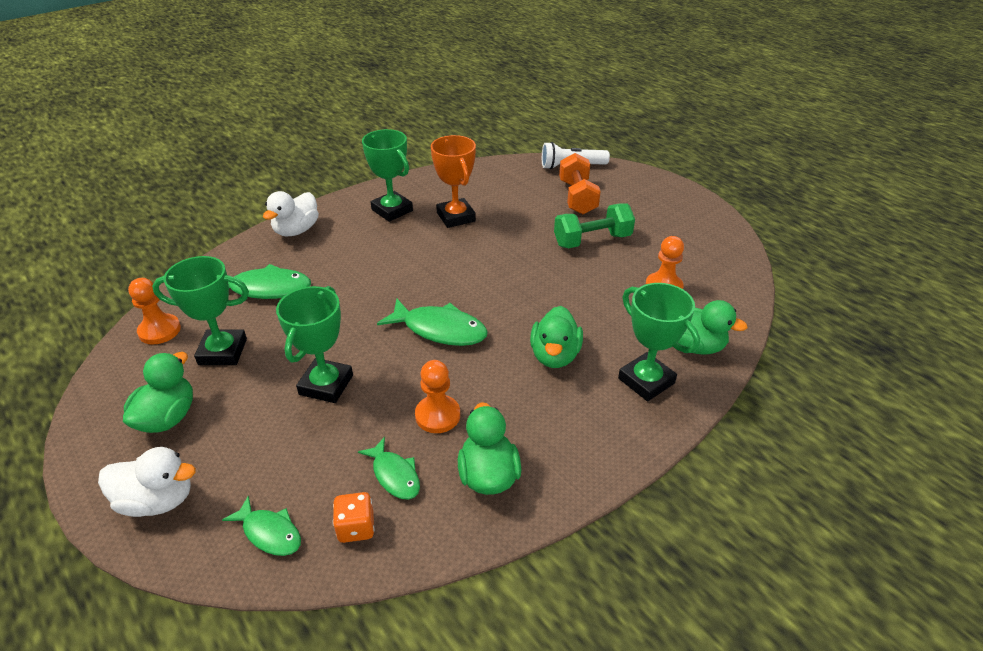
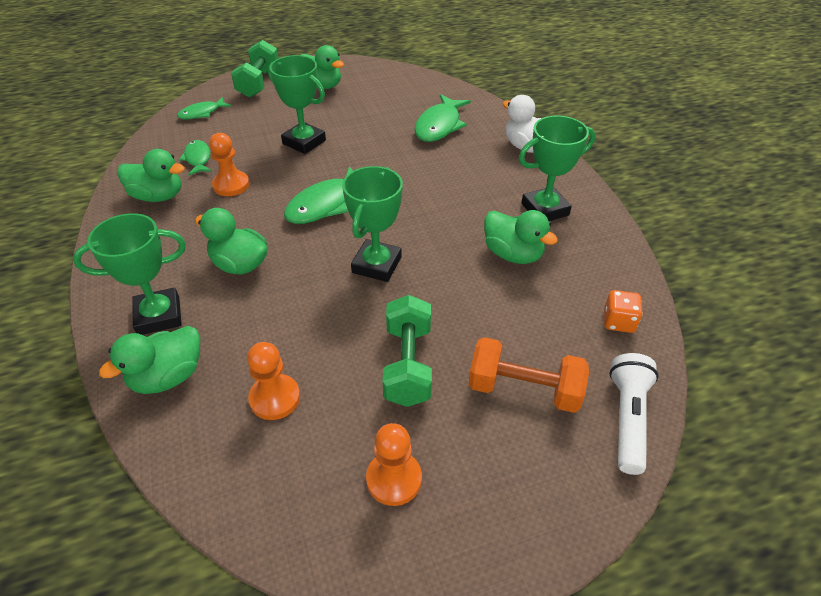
camera: 110 degrees right, 5 degrees up
(158, 500) = (259, 83): white duck -> green dumbbell
(159, 330) = (413, 83): orange pawn -> orange pawn (394, 479)
(223, 352) = (372, 105): green trophy -> green trophy (376, 265)
(356, 527) = (175, 140): orange dice -> orange dice (618, 322)
(394, 475) = (198, 159): green fish -> green fish turned 90 degrees clockwise
(456, 217) = (513, 254): orange trophy -> green duck

